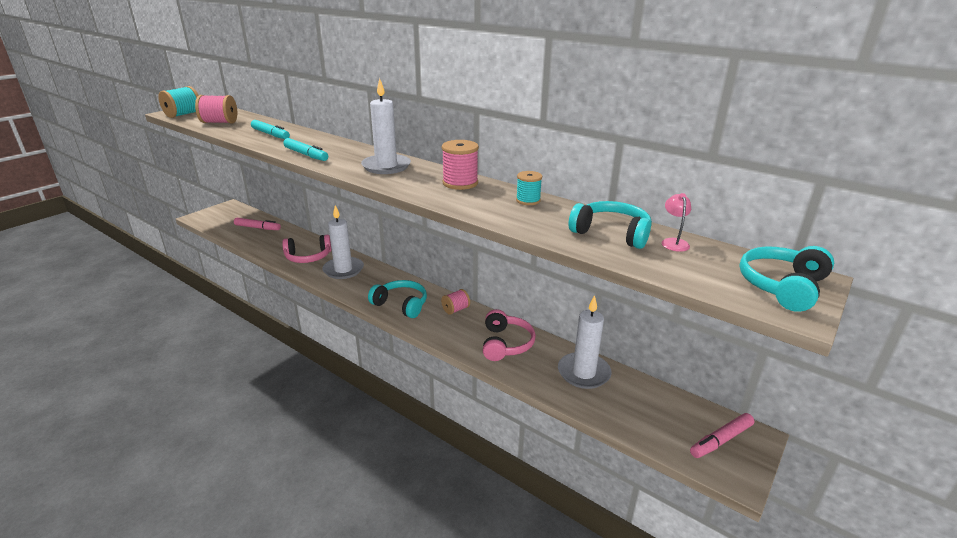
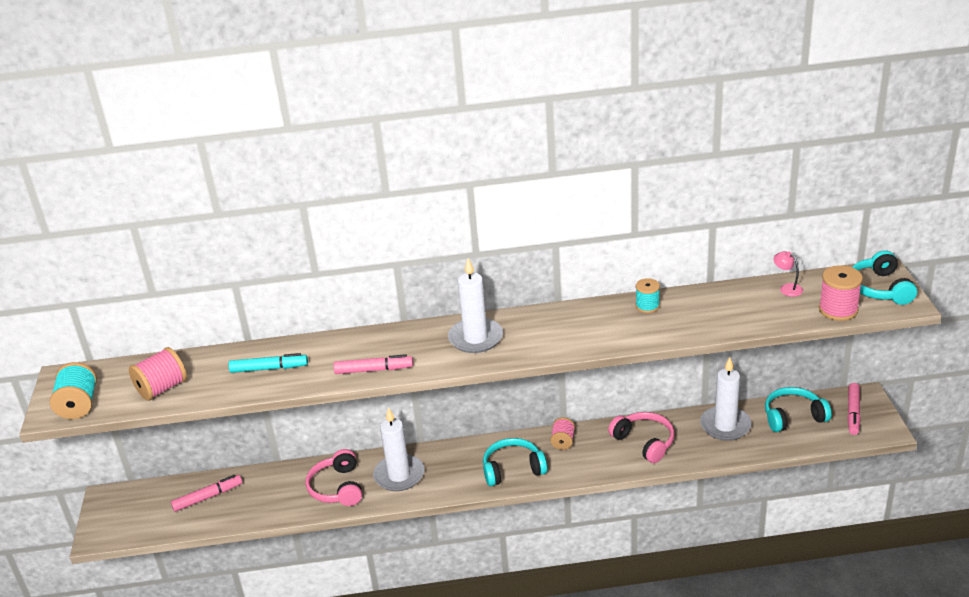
camera: 40 degrees left, 5 degrees up
(306, 155) = (374, 370): turquoise marker -> pink marker
(308, 257) = (337, 488): pink headphones -> pink headphones turned 135 degrees clockwise
(460, 183) = (569, 319): pink spool -> pink spool (838, 310)
(611, 233) = (745, 303): turquoise headphones -> turquoise headphones (793, 417)

